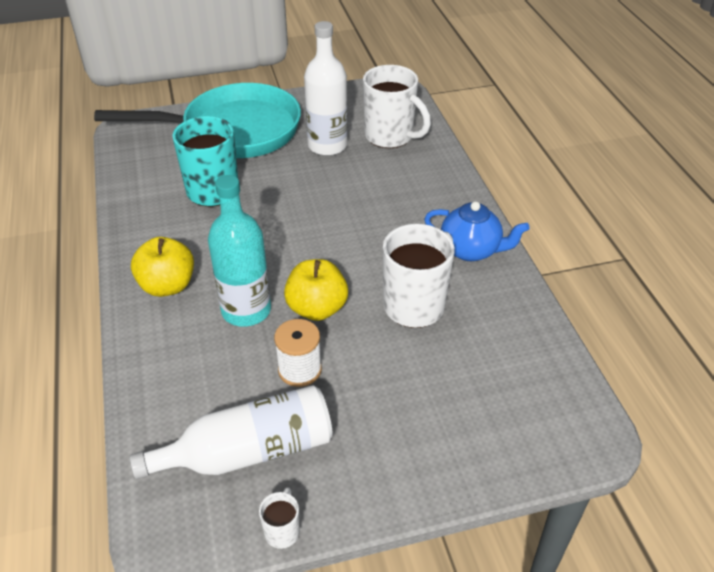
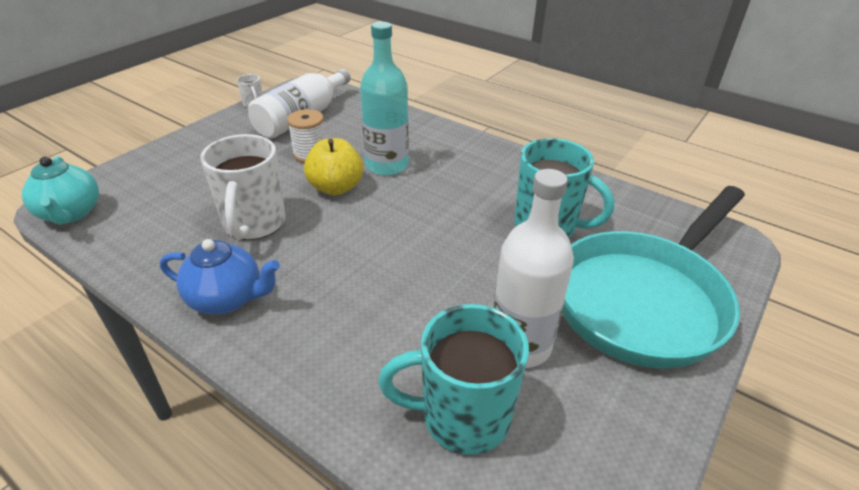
camera: 140 degrees right, 5 degrees down
(167, 286) = (461, 154): yellow apple -> none
(390, 136) = (462, 417): white mug -> turquoise mug
(471, 250) = (227, 299): blue teapot -> blue teapot turned 150 degrees counterclockwise
(579, 413) = (71, 214): none -> turquoise teapot

